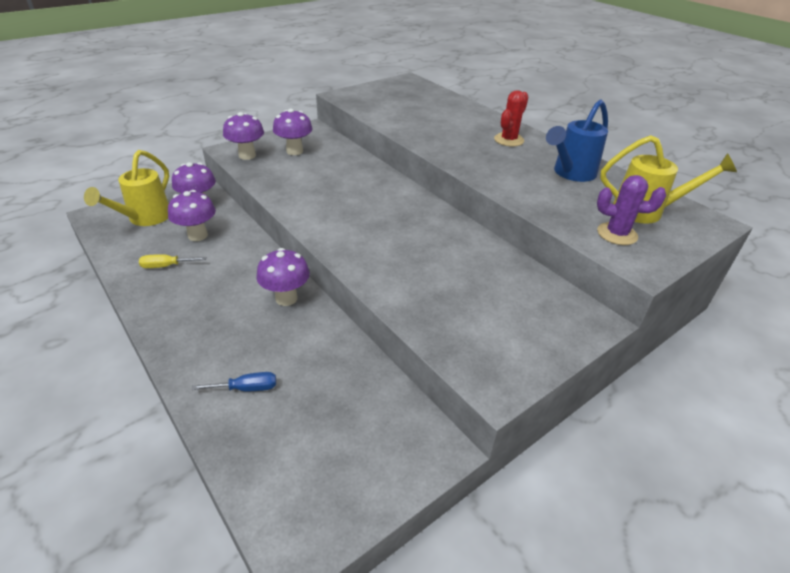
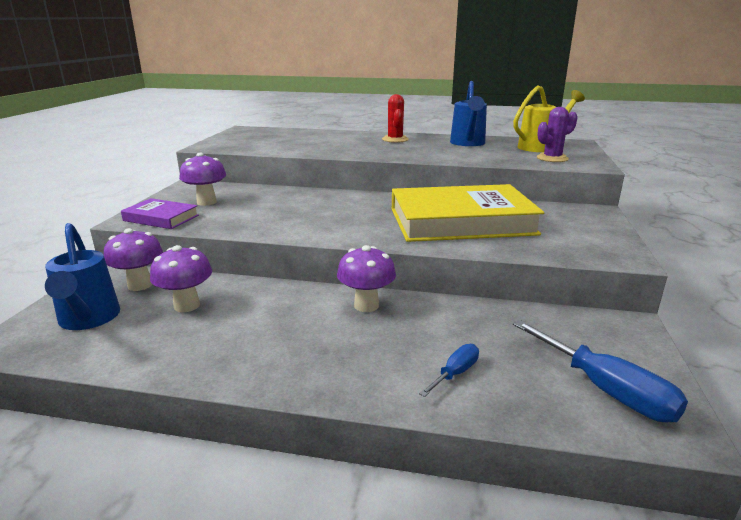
camera: 40 degrees left, 15 degrees down
(145, 219) = (88, 320): yellow watering can -> blue watering can
(166, 266) = (197, 341): yellow screwdriver -> none
(247, 155) = (161, 218): purple mushroom -> purple book
(310, 479) = (606, 390): none -> blue screwdriver
(433, 262) = (461, 221): none -> yellow book

